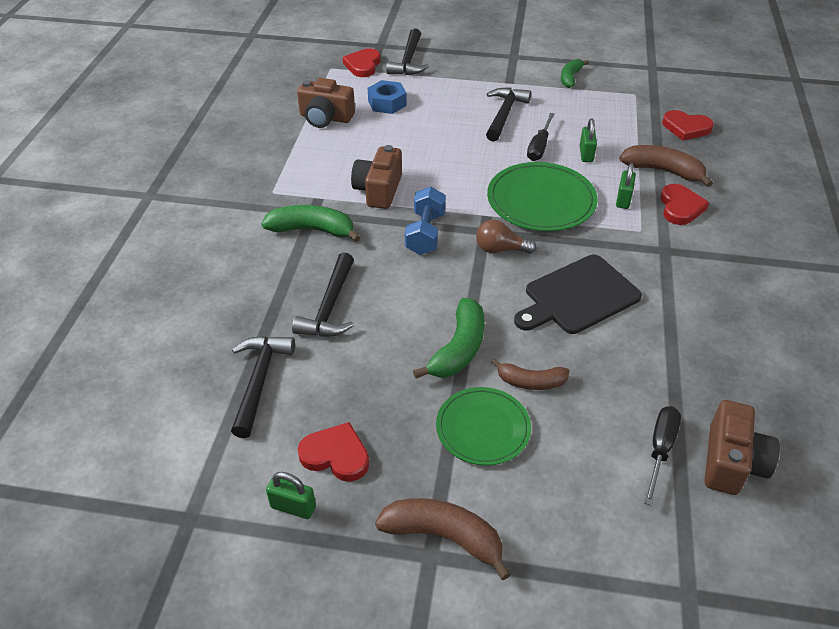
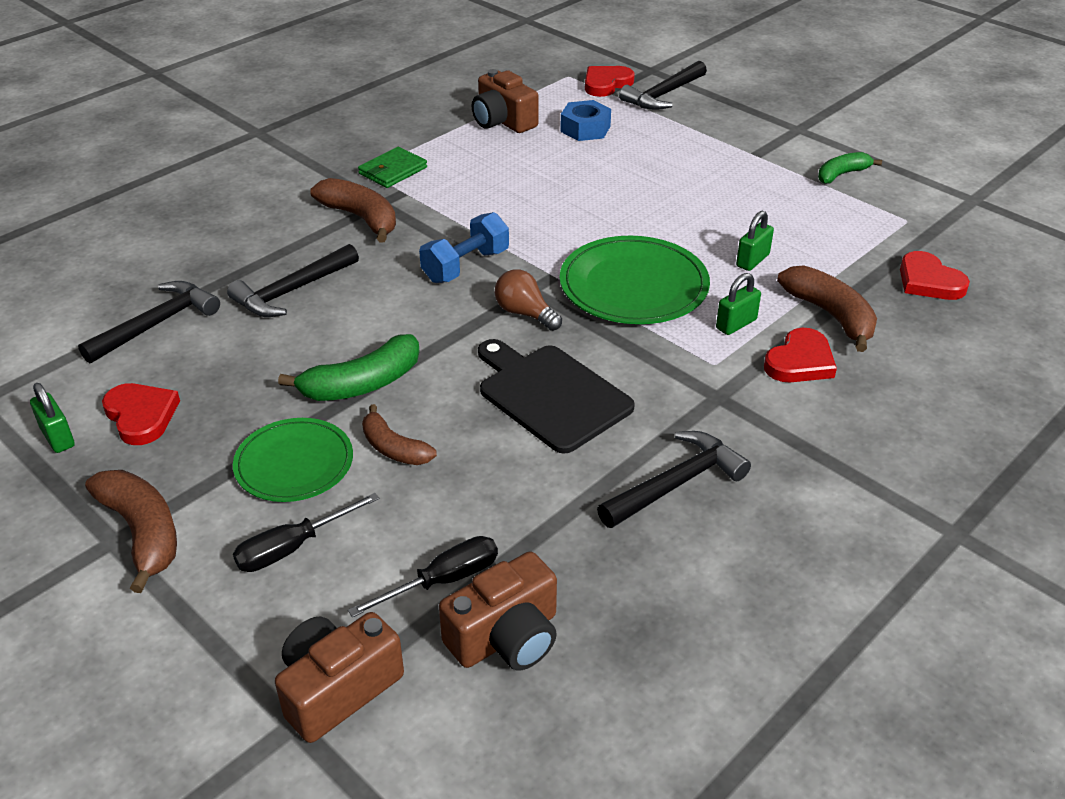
camera: 35 degrees right, 5 degrees down
(292, 185) = (393, 171): none -> green wallet
(312, 230) = (361, 218): green banana -> brown banana
(378, 190) = (470, 207): brown camera -> brown camera (338, 689)
(504, 114) = (705, 185): black hammer -> black hammer (676, 484)
(539, 147) = (704, 232): black screwdriver -> black screwdriver (293, 547)
(578, 296) = (550, 395): black cutting board -> black cutting board turned 45 degrees clockwise

